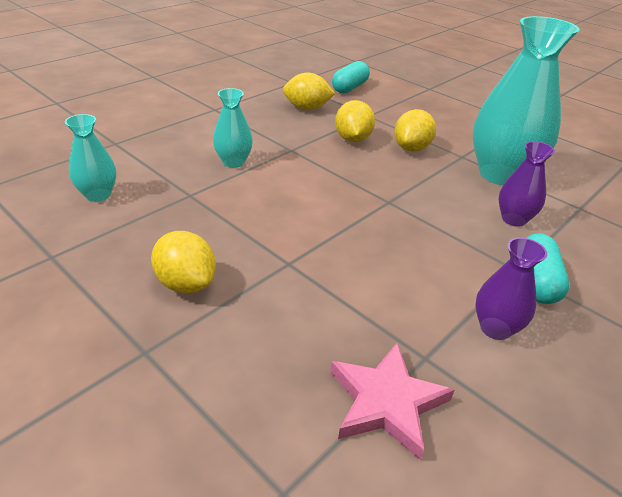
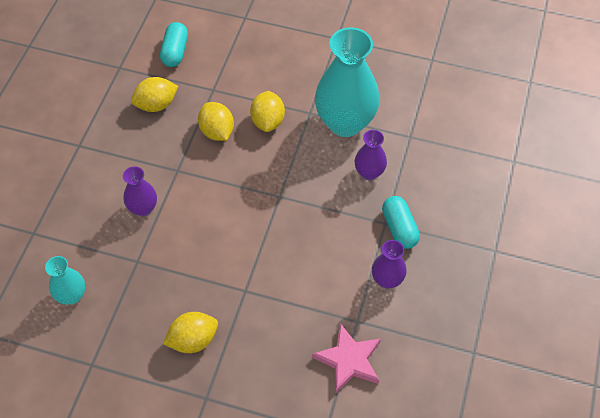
camera: 25 degrees left, 20 degrees up
(186, 283) = (193, 340): yellow lemon -> yellow lemon turned 45 degrees counterclockwise
(233, 162) = (143, 208): turquoise vase -> purple vase

